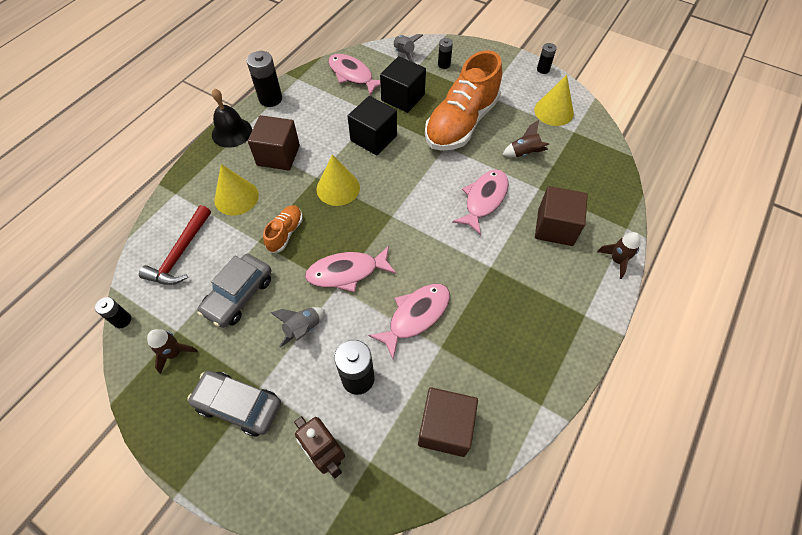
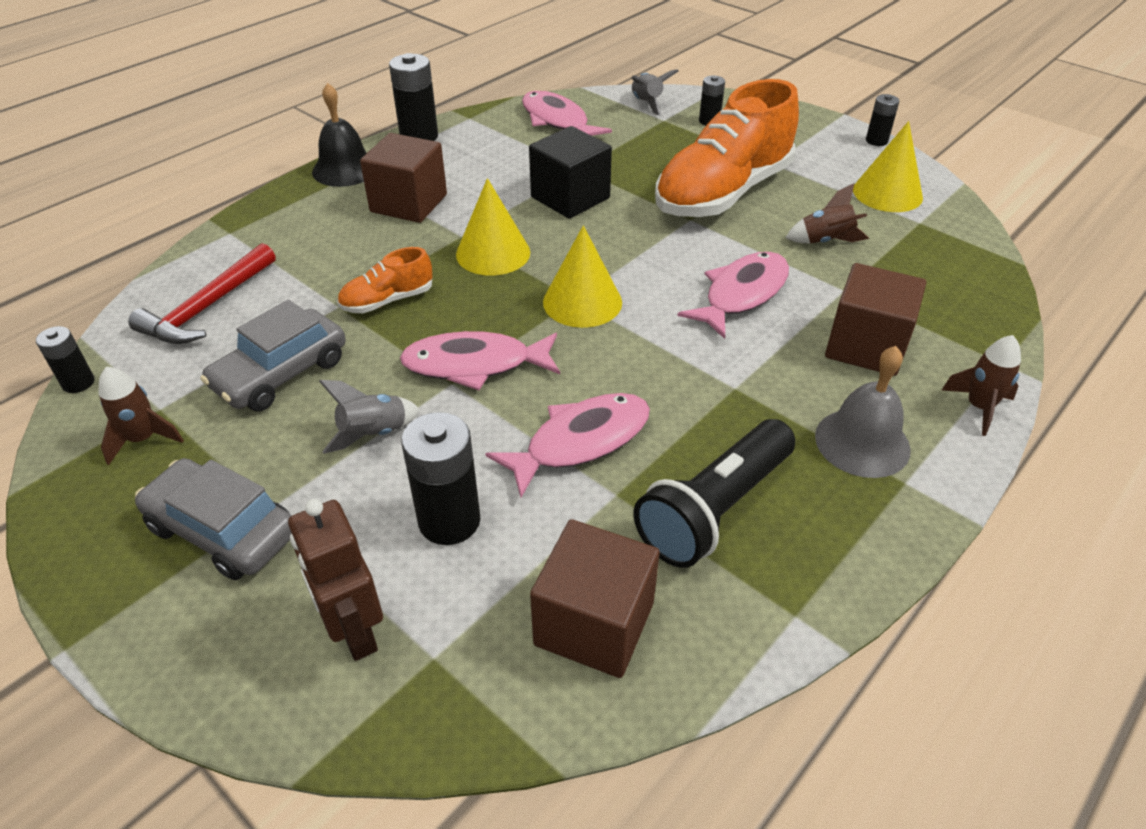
camera: 10 degrees right, 15 degrees down
(236, 197) = (323, 247): yellow cone -> yellow cone (582, 302)
(285, 233) = (387, 301): orange shoe -> orange shoe turned 150 degrees counterclockwise
(403, 97) = (631, 154): black cube -> none
(492, 348) = (714, 510): none -> black flashlight
(560, 293) = (862, 442): none -> grey bell

